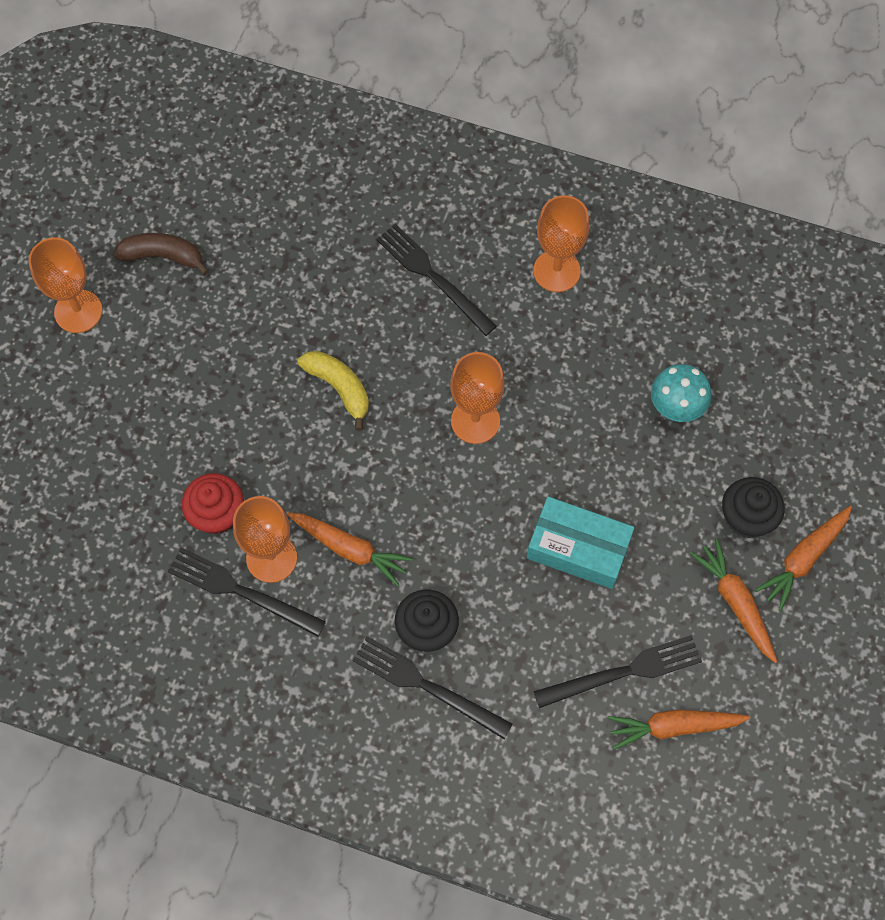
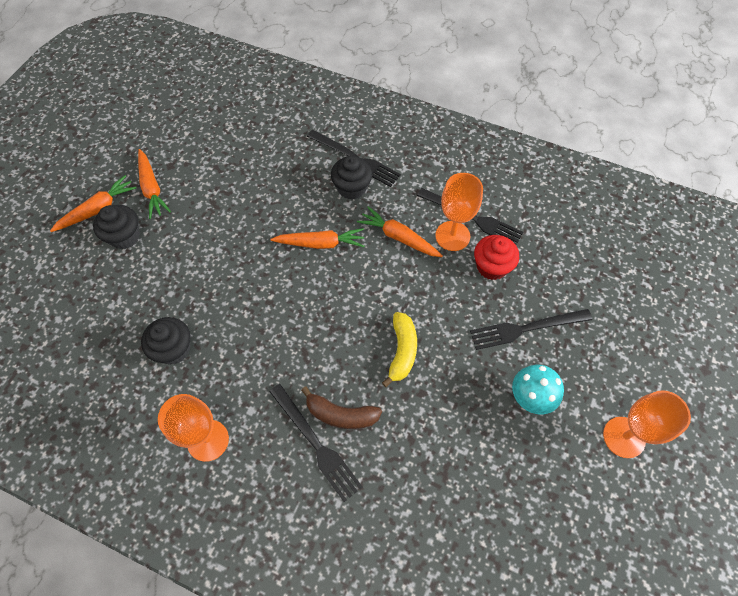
camera: 175 degrees left, 5 degrees down
(163, 257) = (557, 486): brown banana -> brown banana (341, 414)
(339, 388) = (402, 351): yellow banana -> yellow banana turned 135 degrees counterclockwise
(475, 421) = (299, 317): orange goblet -> none
(578, 548) = (244, 226): turquoise box -> none
(623, 672) = (234, 157): black fork -> black fork (526, 328)
(627, 367) = (173, 349): none -> black cupcake
(674, 727) = (212, 130): orange carrot -> orange carrot (320, 243)
(675, 409) = (147, 314): turquoise mushroom -> turquoise mushroom (529, 398)

